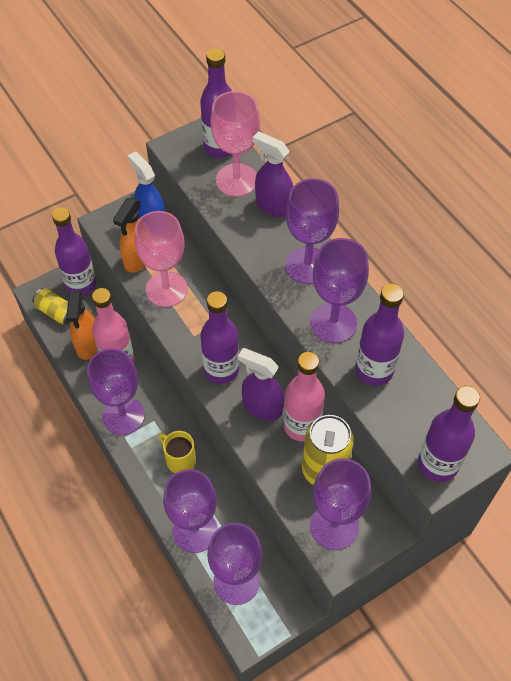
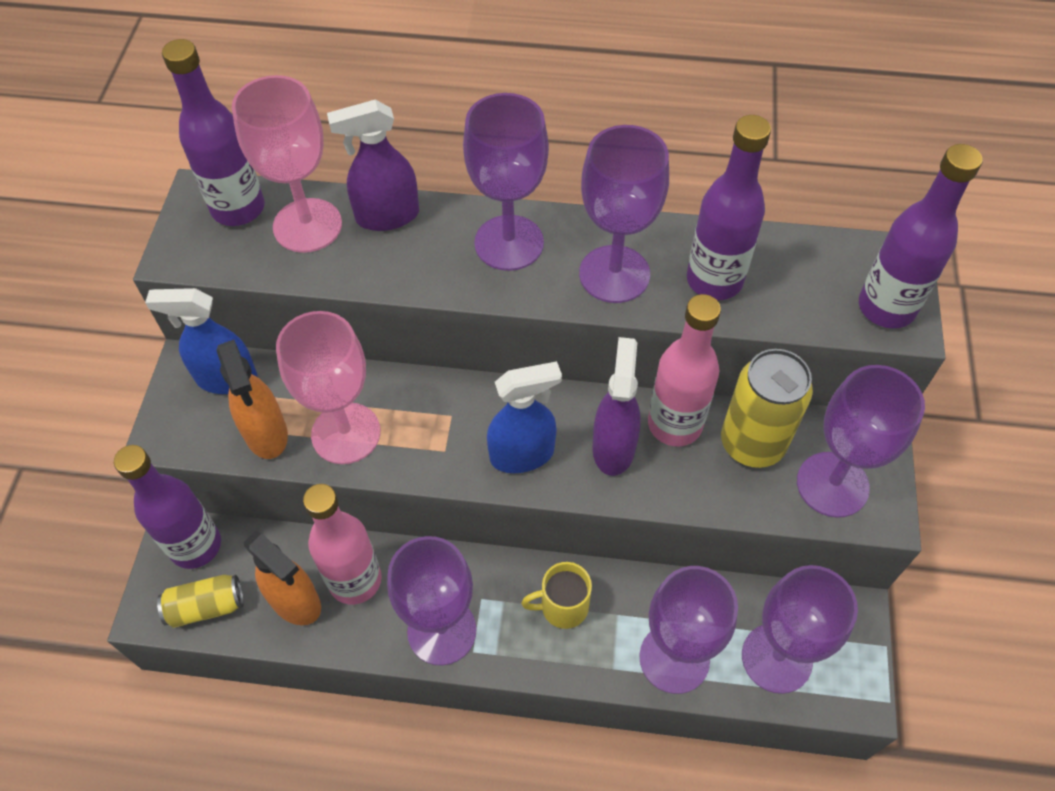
camera: 50 degrees left, 0 degrees up
(221, 370) = (522, 454): purple bottle -> blue spray bottle
(262, 407) = (613, 447): purple spray bottle -> purple spray bottle turned 120 degrees clockwise

